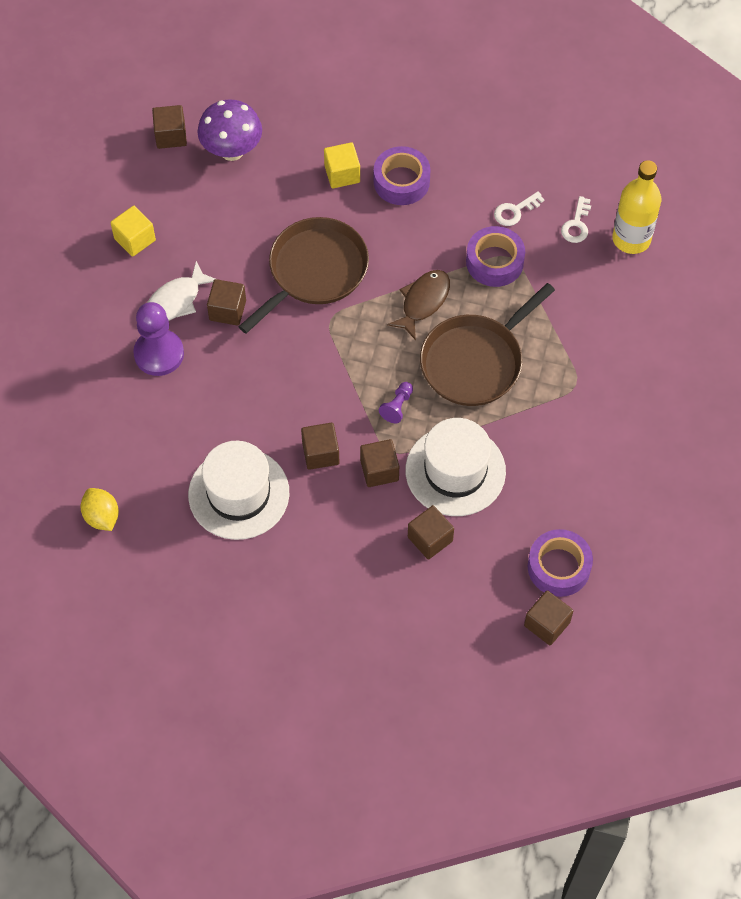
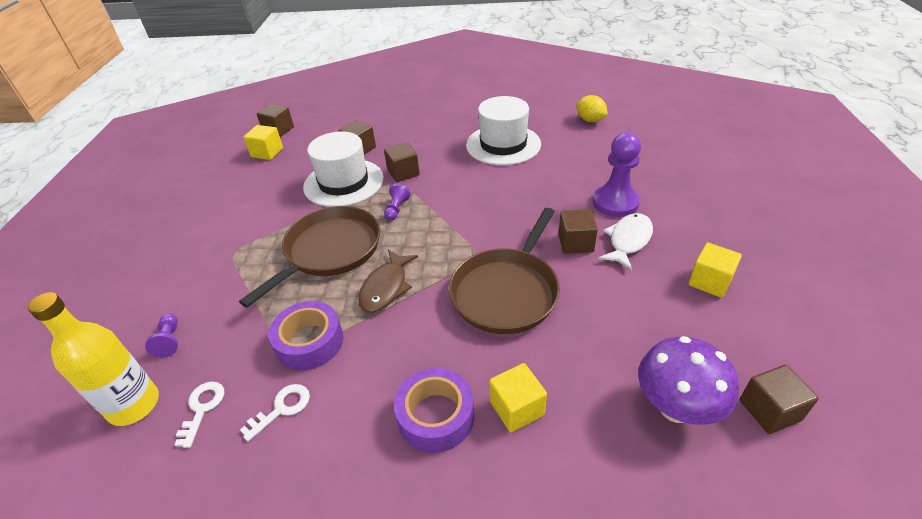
camera: 170 degrees right, 20 degrees down
(320, 453) = (451, 173): brown cube -> none
(558, 567) = (267, 152): purple tape -> yellow cube
(618, 291) = (169, 340): none -> purple pawn

